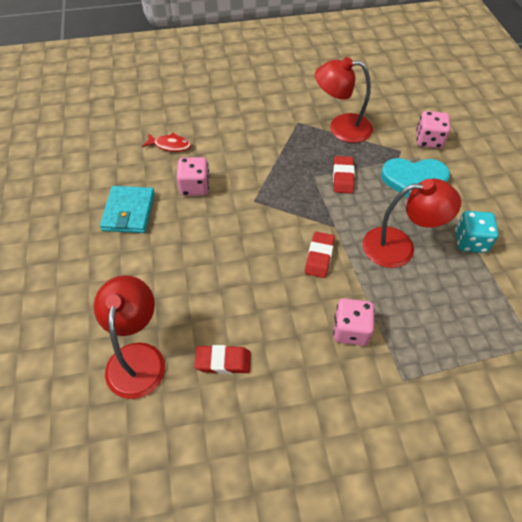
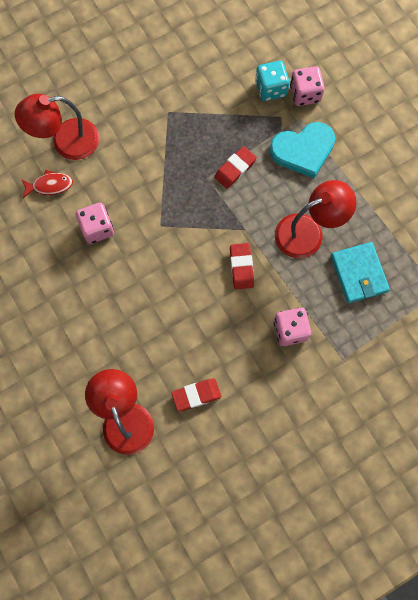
camera: 20 degrees left, 20 degrees up
(129, 212) = (47, 279): turquoise wallet -> turquoise wallet (359, 273)
(341, 128) = (214, 105): red lamp -> red lamp (66, 142)
(343, 177) = (235, 169): red eraser -> red eraser turned 60 degrees clockwise
(470, 242) = (368, 205): turquoise dice -> turquoise dice (270, 89)

